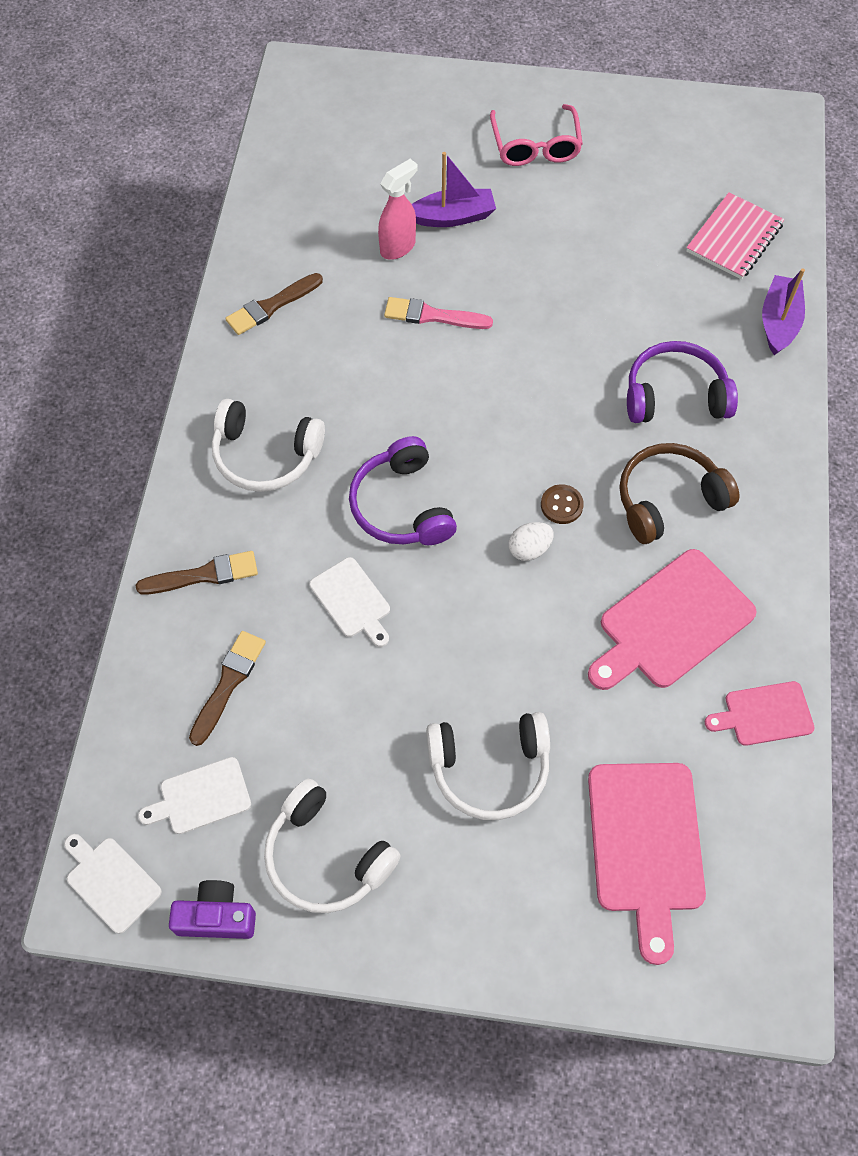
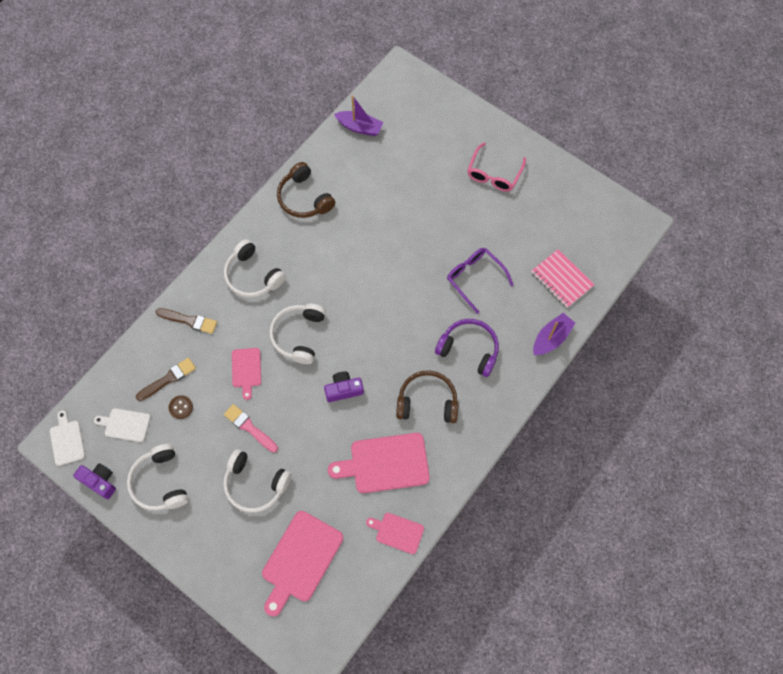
camera: 30 degrees right, 5 degrees up
(271, 306) = (304, 198): brown brush -> brown headphones
(352, 600) = (246, 370): white cutting board -> pink cutting board
(398, 247) = (386, 197): pink spray bottle -> none
(401, 506) = (298, 335): purple headphones -> white headphones
(432, 316) = (378, 243): pink brush -> pink brush (249, 427)
(453, 217) = (424, 194): purple boat -> purple boat (359, 127)
(529, 549) = (343, 390): white egg -> purple camera
(561, 505) = (374, 376): brown button -> brown button (181, 407)
(612, 295) = (475, 278): none -> purple glasses
(734, 238) = (561, 279): pink notebook -> pink notebook turned 75 degrees clockwise

